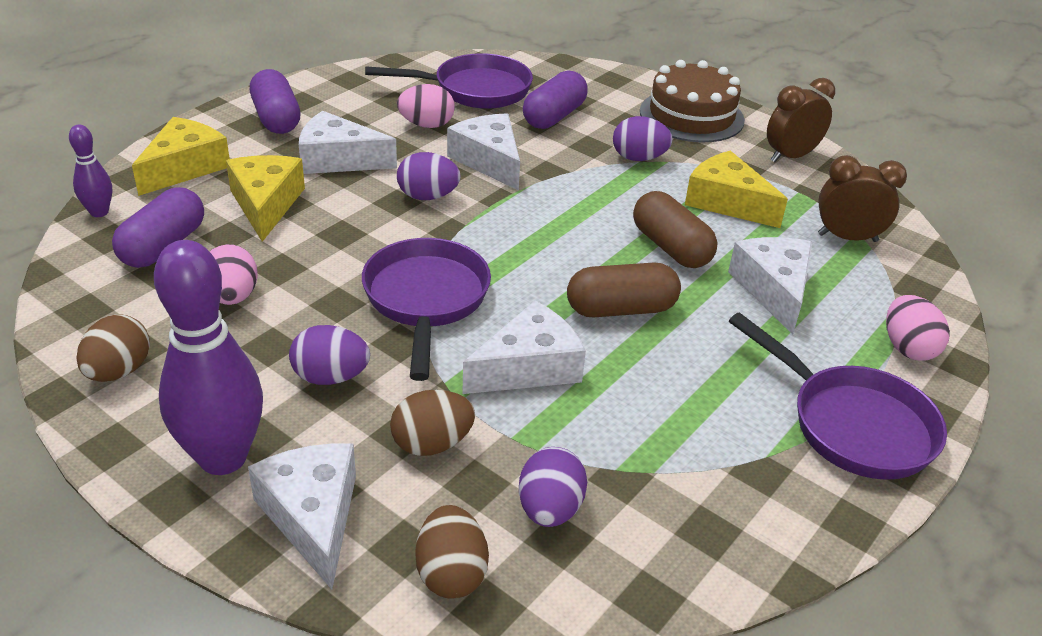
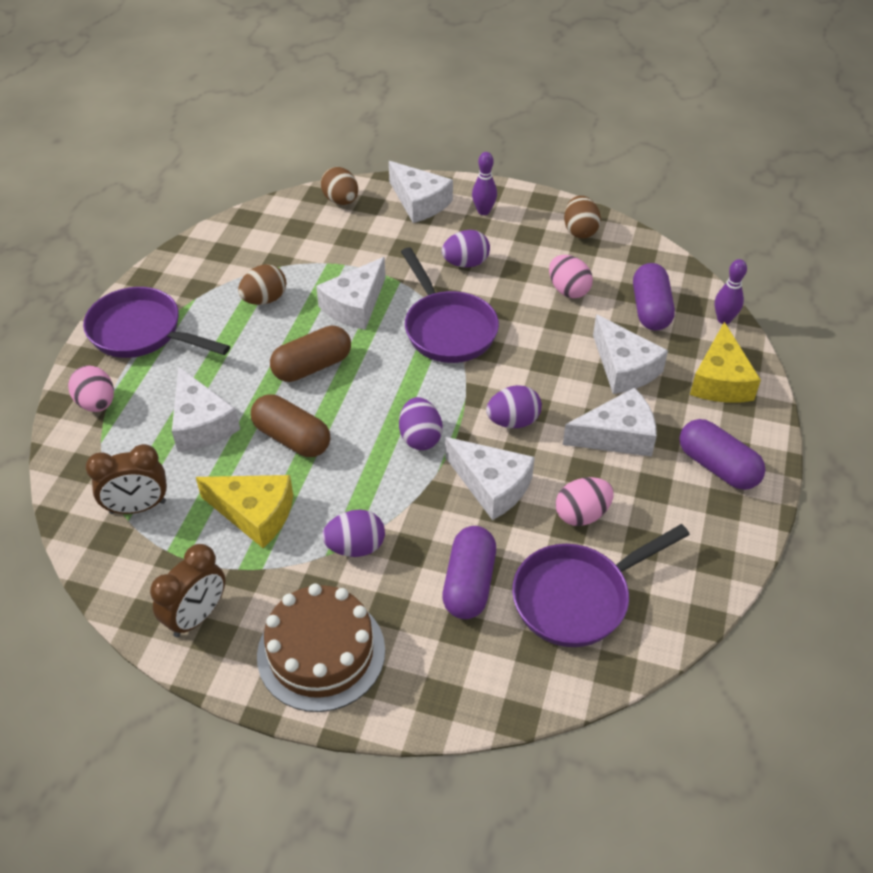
camera: 160 degrees right, 10 degrees up
(223, 458) = (483, 211): purple bowling pin -> purple bowling pin, size x0.49
(266, 204) = (624, 368): yellow cheese -> white cheese
(432, 444) = (385, 248): brown egg -> brown egg (264, 299)
(549, 509) = (307, 237): purple egg -> purple egg (420, 437)

